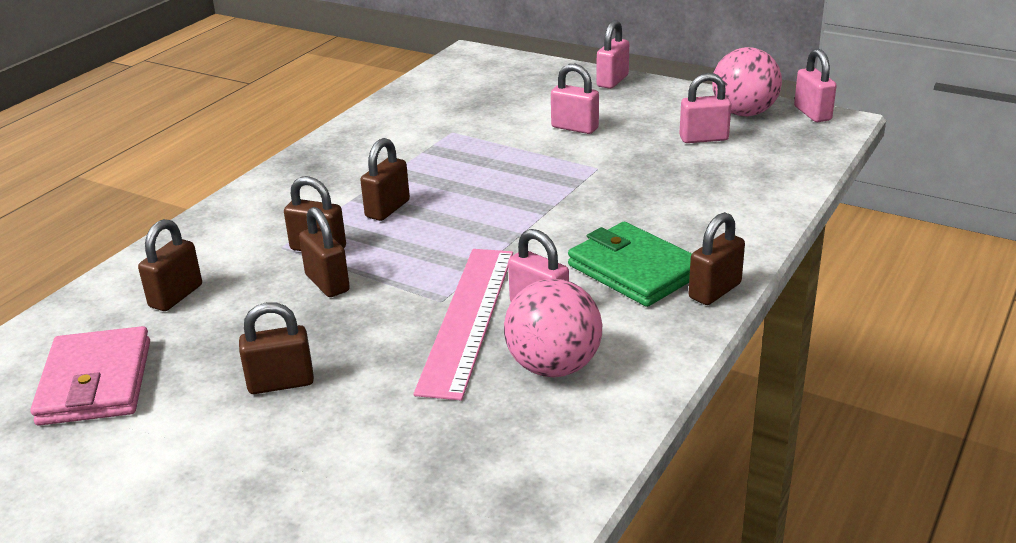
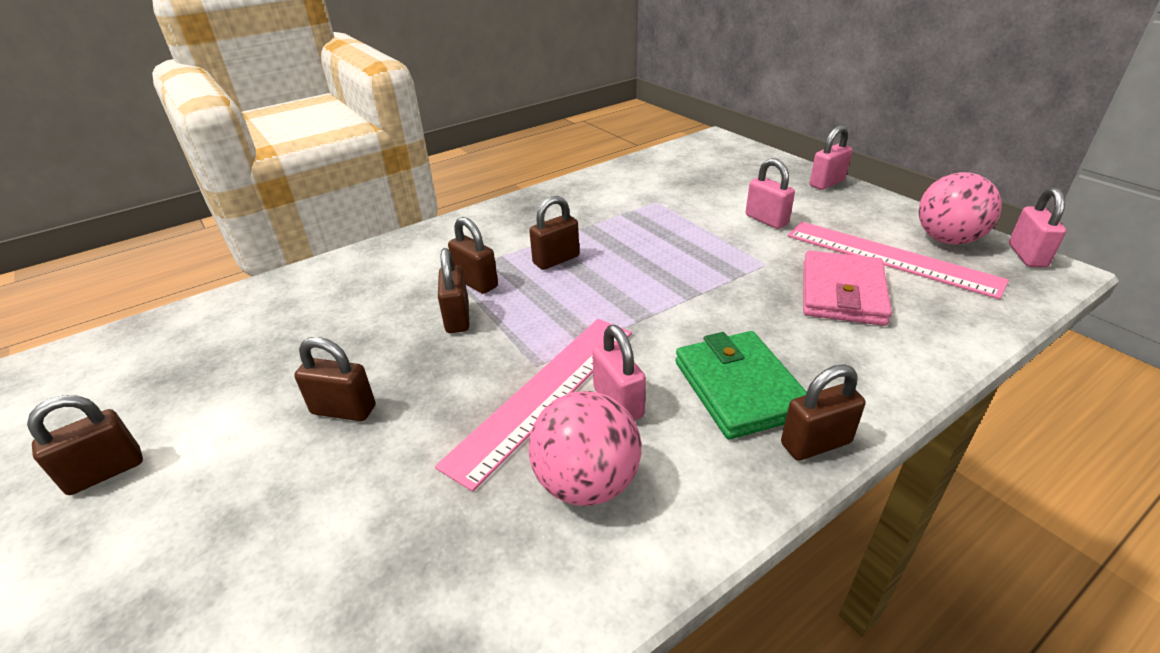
camera: 25 degrees right, 5 degrees up
(95, 382) = (223, 359): pink wallet -> pink wallet (842, 293)
(176, 296) = (343, 297): brown padlock -> brown padlock (105, 472)
(703, 138) = (890, 257): pink padlock -> pink ruler

